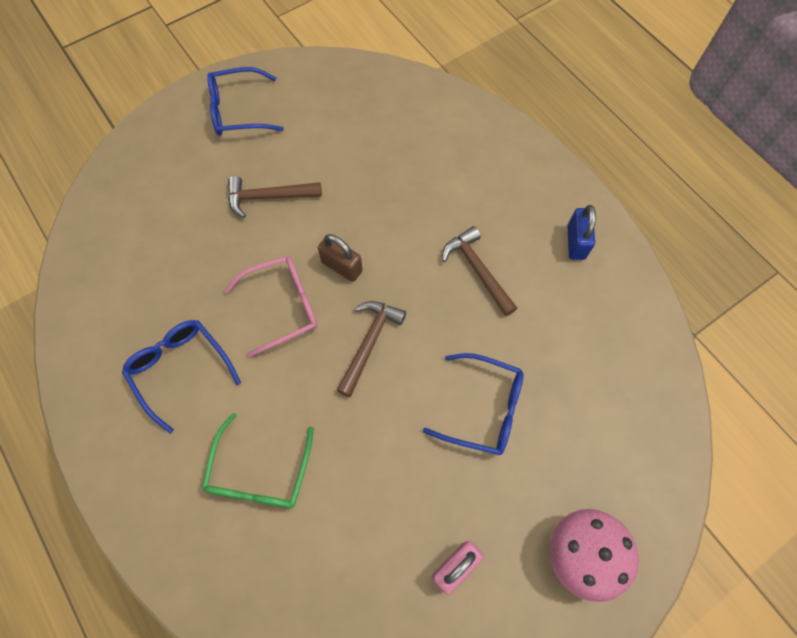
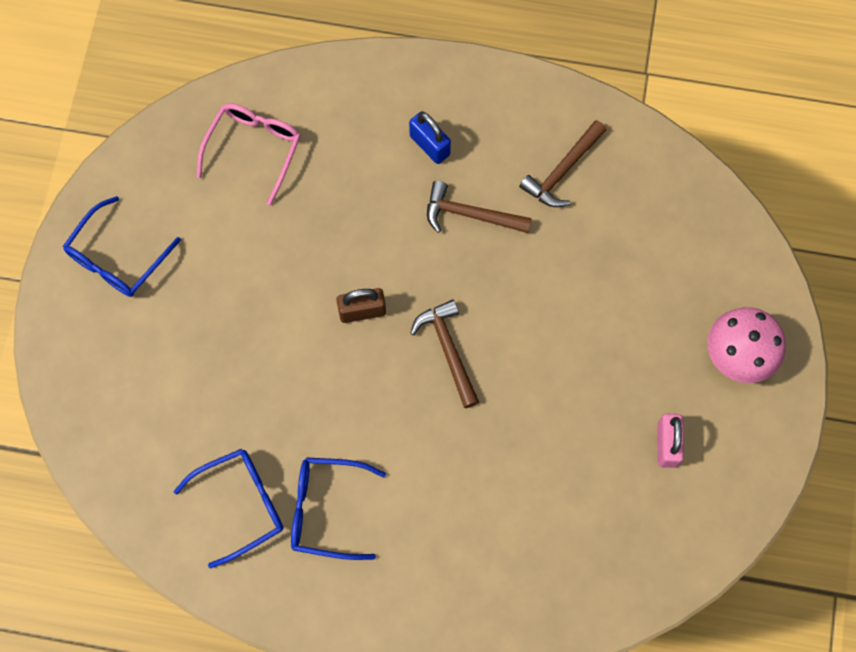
camera: 45 degrees left, 5 degrees up
(259, 473) = (471, 520): green glasses -> none
(269, 197) = (236, 310): brown hammer -> brown hammer (563, 170)
(283, 306) = (351, 386): pink glasses -> pink glasses (254, 149)
(484, 408) = (580, 318): blue glasses -> blue glasses (241, 504)
(576, 242) = (522, 121): blue padlock -> blue padlock (429, 145)

